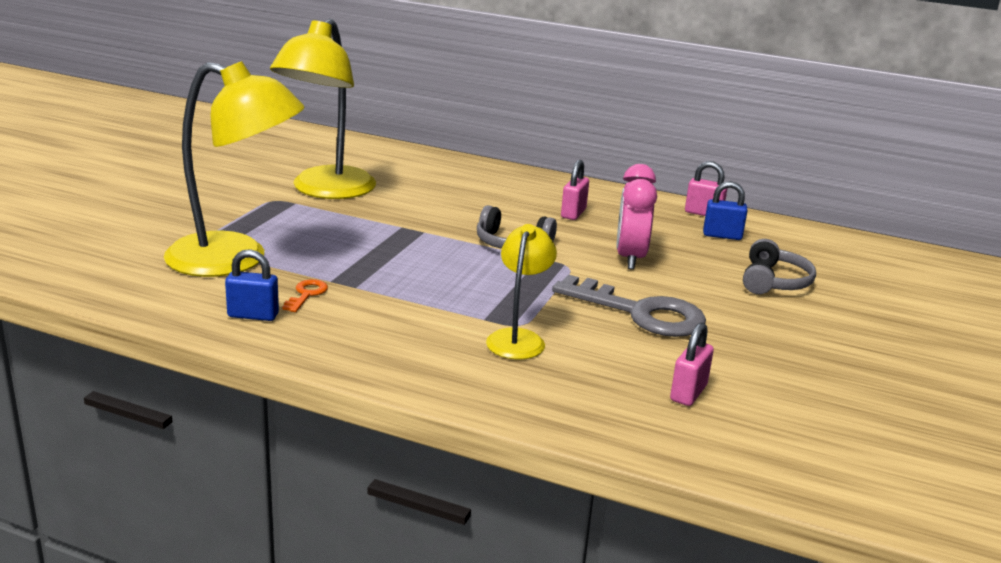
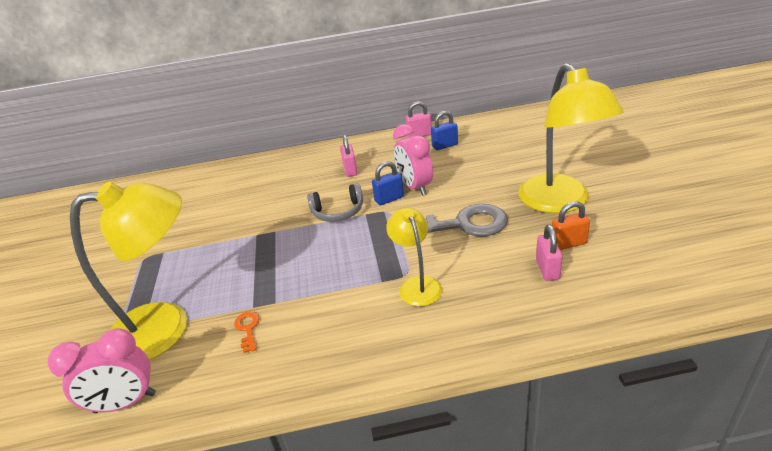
camera: 25 degrees left, 10 degrees up
(146, 295) = (125, 403): none -> pink clock
(253, 315) = (227, 371): blue padlock -> blue padlock (389, 199)
(326, 191) = (176, 231): yellow lamp -> yellow lamp (560, 202)
(749, 384) = (568, 243): none -> orange padlock
(774, 281) = (503, 164): grey headphones -> none

